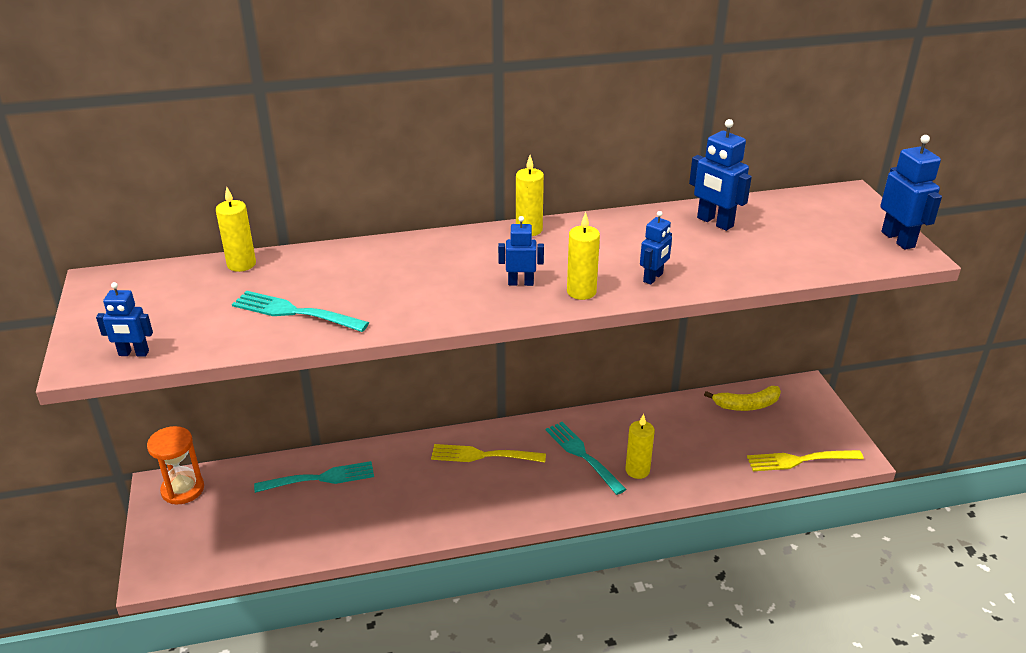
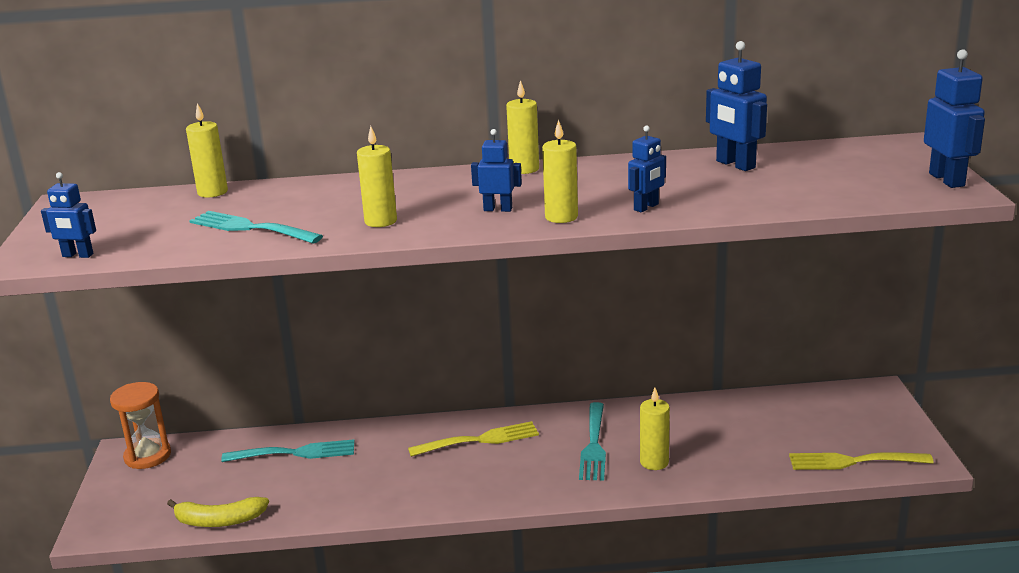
camera: 10 degrees right, 10 degrees down
(416, 300) = (380, 221): none -> yellow candle
(483, 455) = (479, 440): yellow fork -> yellow fork turned 150 degrees clockwise
(582, 455) = (593, 445): turquoise fork -> turquoise fork turned 150 degrees counterclockwise
(746, 405) = (801, 405): yellow banana -> yellow banana (219, 521)

